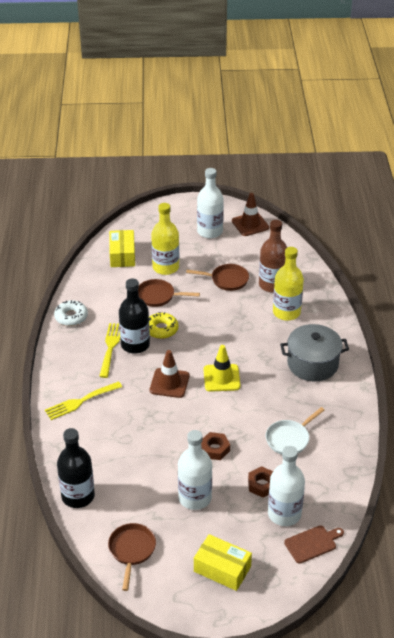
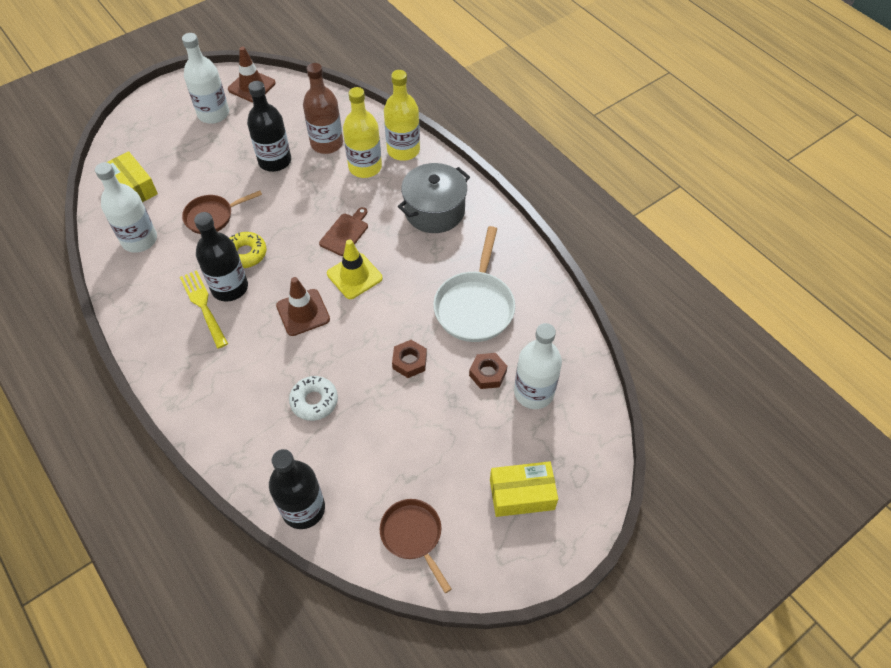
camera: 35 degrees left, 15 degrees up
(71, 317) = (127, 293): white donut -> white donut (314, 401)
(81, 401) = (218, 390): yellow fork -> none
(165, 267) = (195, 178): yellow bottle -> yellow bottle (403, 150)
(195, 498) = (432, 430): white bottle -> white bottle (139, 240)
(227, 280) = (275, 161): brown pan -> black bottle
(289, 439) = (475, 306): white pan -> white pan, size x1.55
(312, 543) = (584, 408): brown cutting board -> brown cutting board (345, 233)

